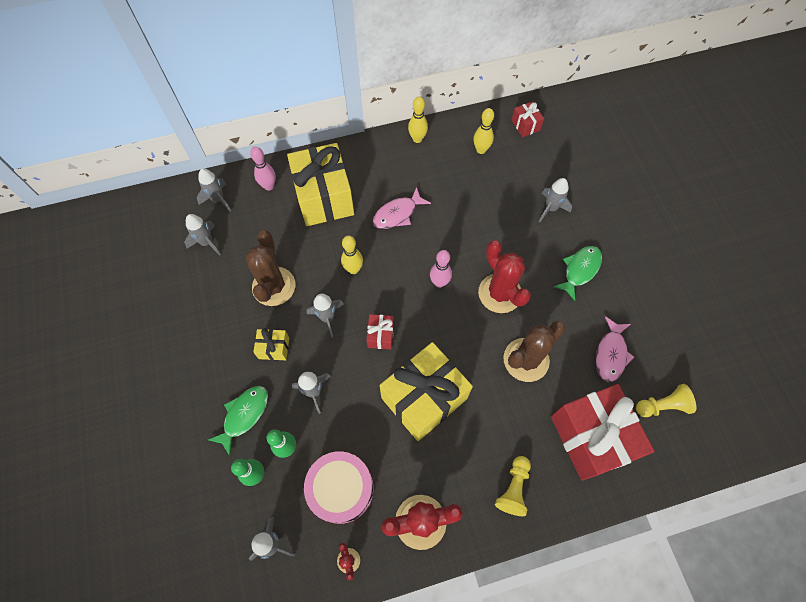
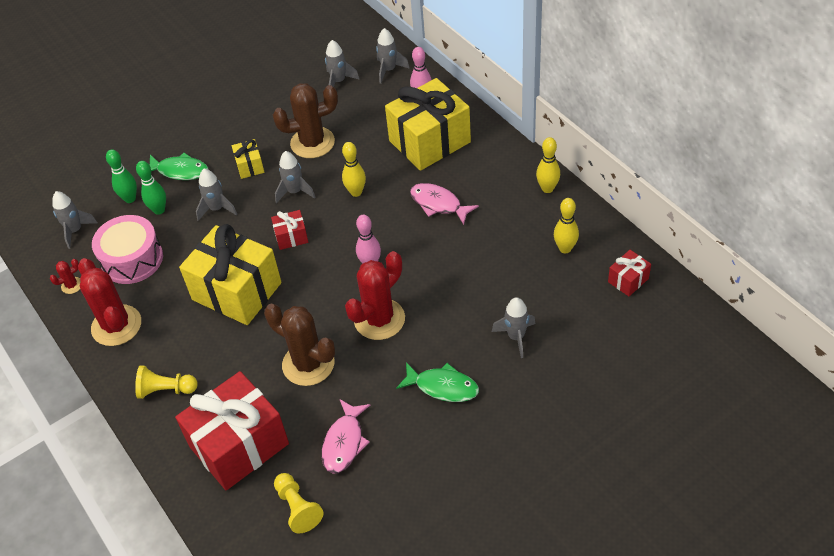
camera: 75 degrees right, 15 degrees down
(610, 354) = (344, 442): pink fish -> pink fish turned 75 degrees counterclockwise

